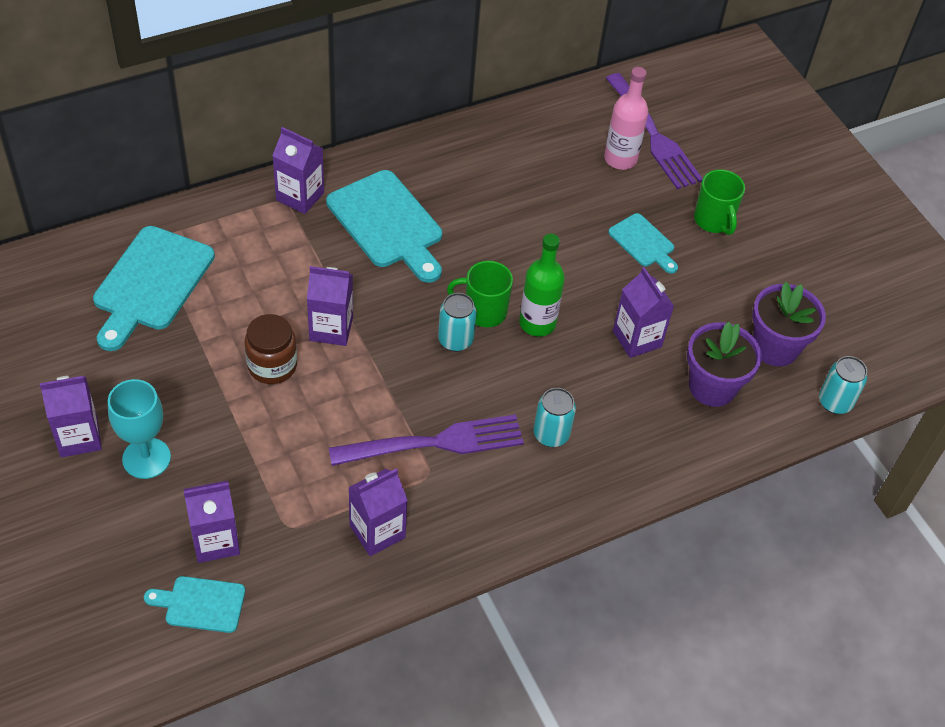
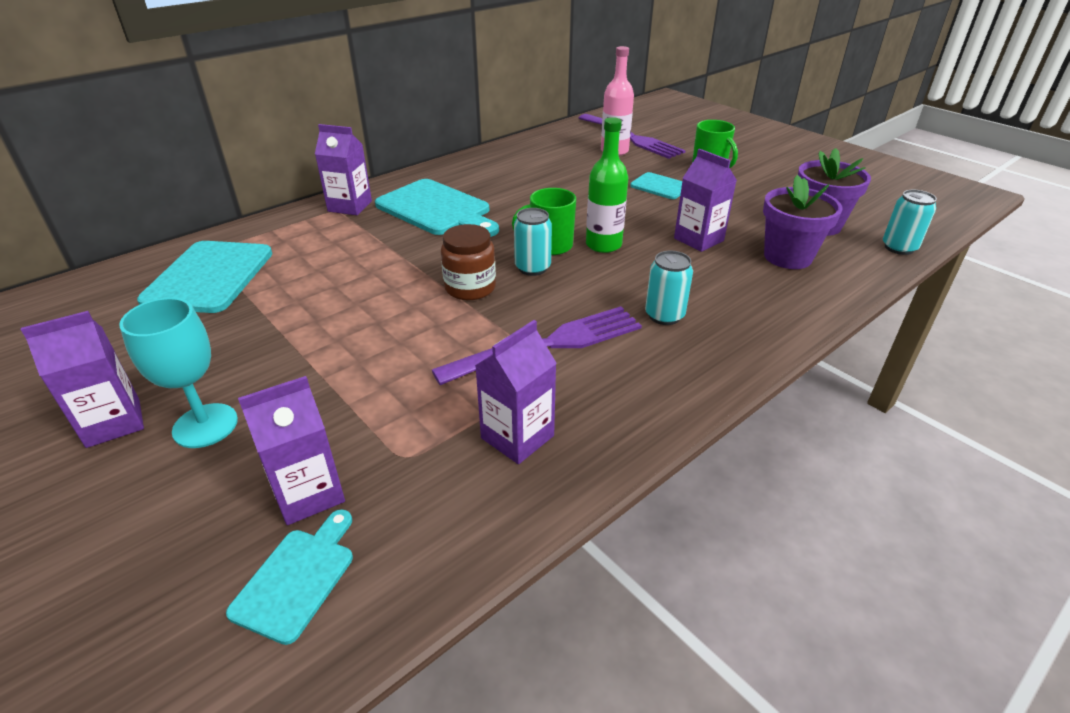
camera: 10 degrees left, 15 degrees down
(200, 604) = (297, 578): turquoise cutting board -> turquoise cutting board turned 120 degrees clockwise
(272, 366) = (349, 318): brown jar -> brown jar (470, 288)
(331, 329) = (405, 281): purple carton -> none

